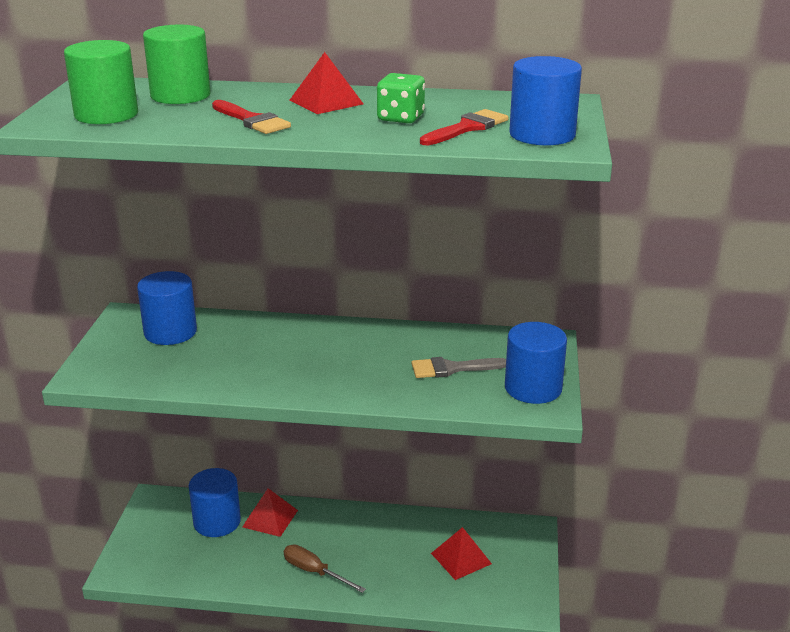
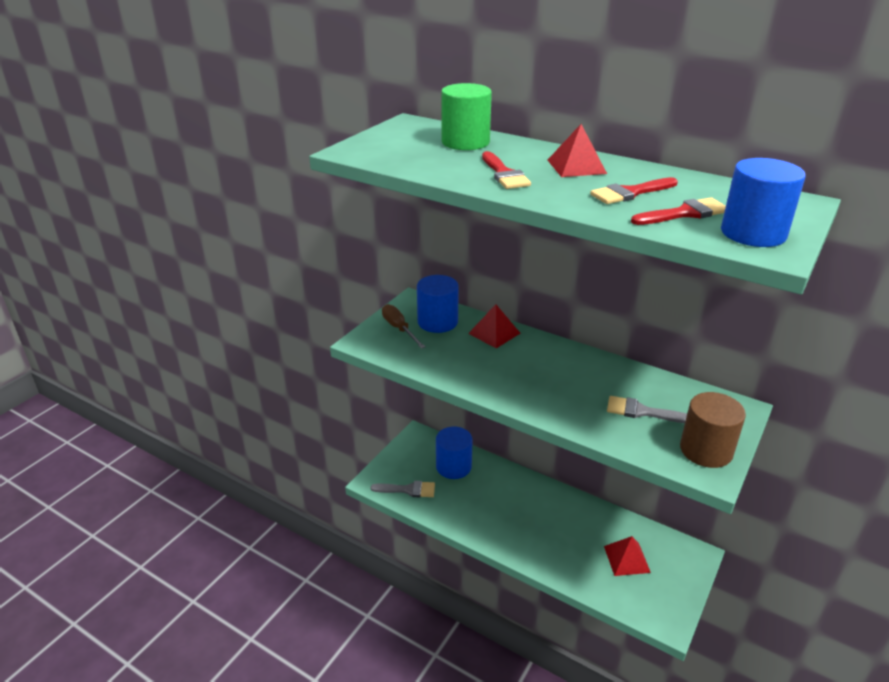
camera: 25 degrees right, 5 degrees up
(106, 114) = (400, 150): green cylinder -> none
(170, 565) = (408, 490): none -> grey brush
(270, 518) = (492, 476): red pyramid -> red pyramid (494, 333)
(315, 572) = (507, 530): brown screwdriver -> brown screwdriver (399, 329)
(400, 118) = (630, 193): green dice -> red brush
(533, 388) = (706, 450): blue cylinder -> brown cylinder

